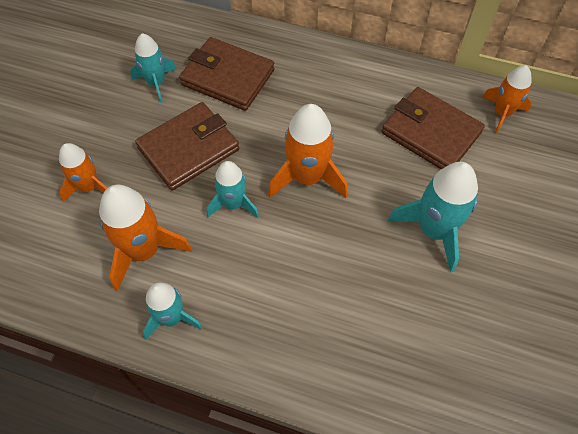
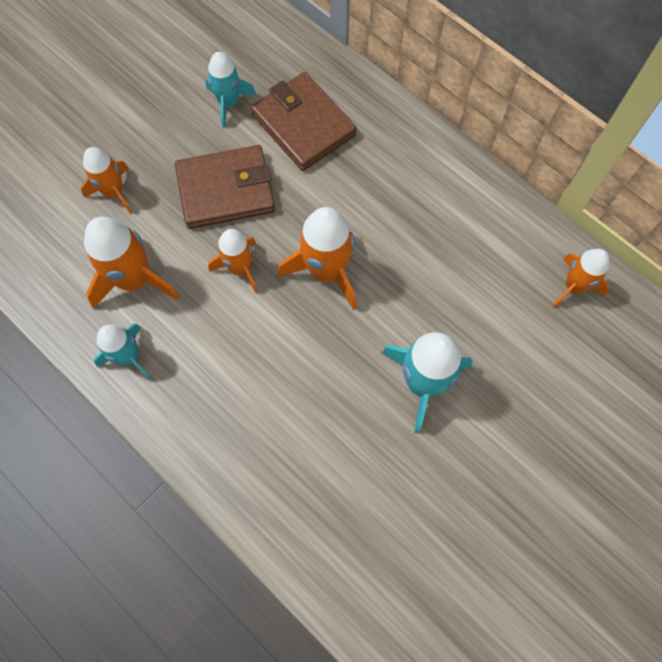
camera: 25 degrees right, 10 degrees up
(233, 204) = (240, 268): turquoise rocket -> orange rocket
(430, 133) = (482, 276): brown wallet -> none

